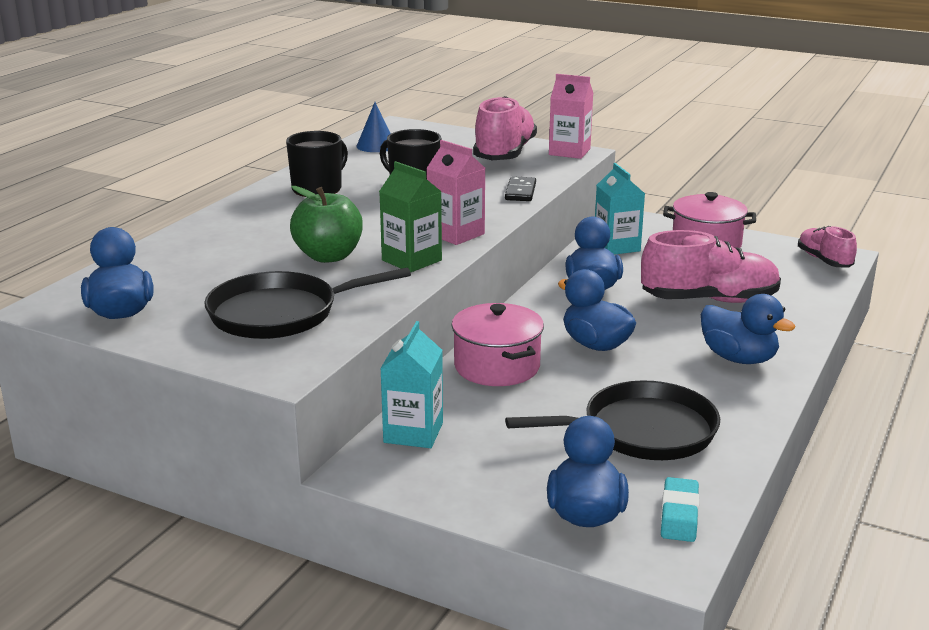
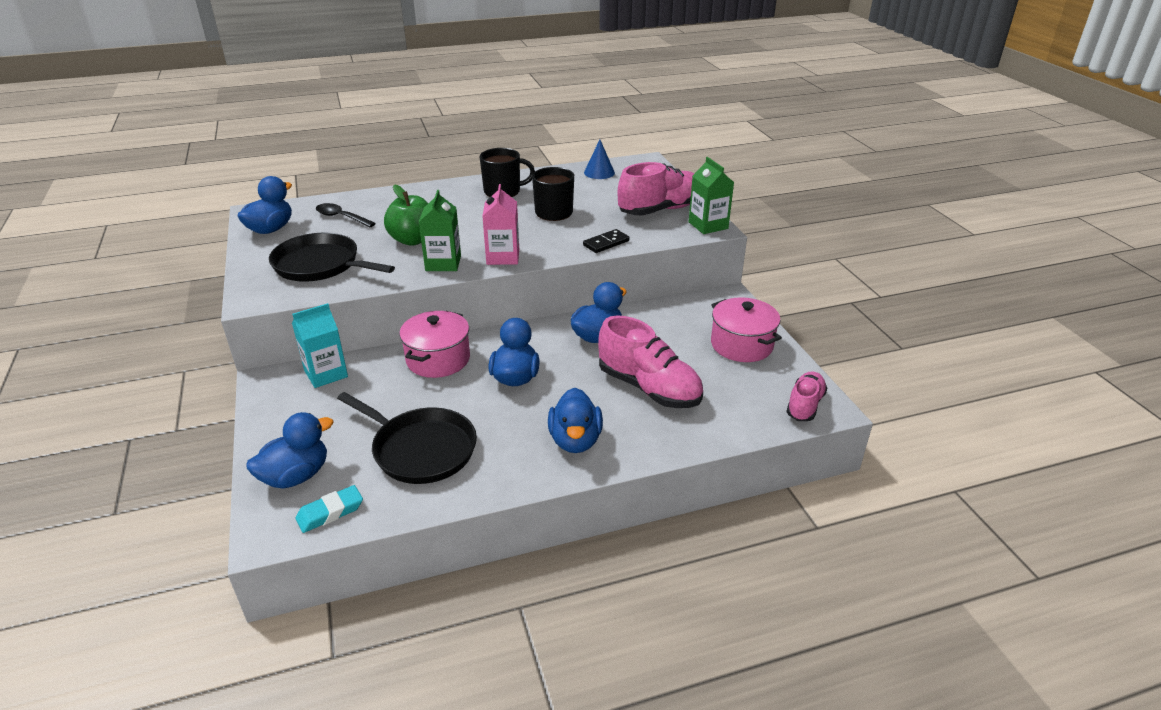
camera: 45 degrees right, 10 degrees up
(186, 270) = (341, 217): none -> black spoon
(569, 152) = (708, 225): pink carton -> green carton
(616, 246) = (674, 315): turquoise carton -> none

